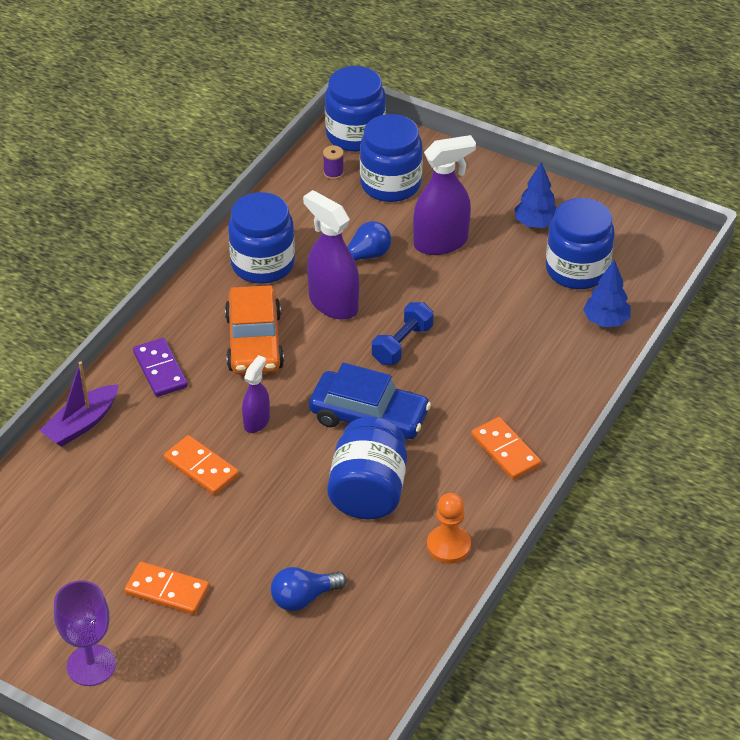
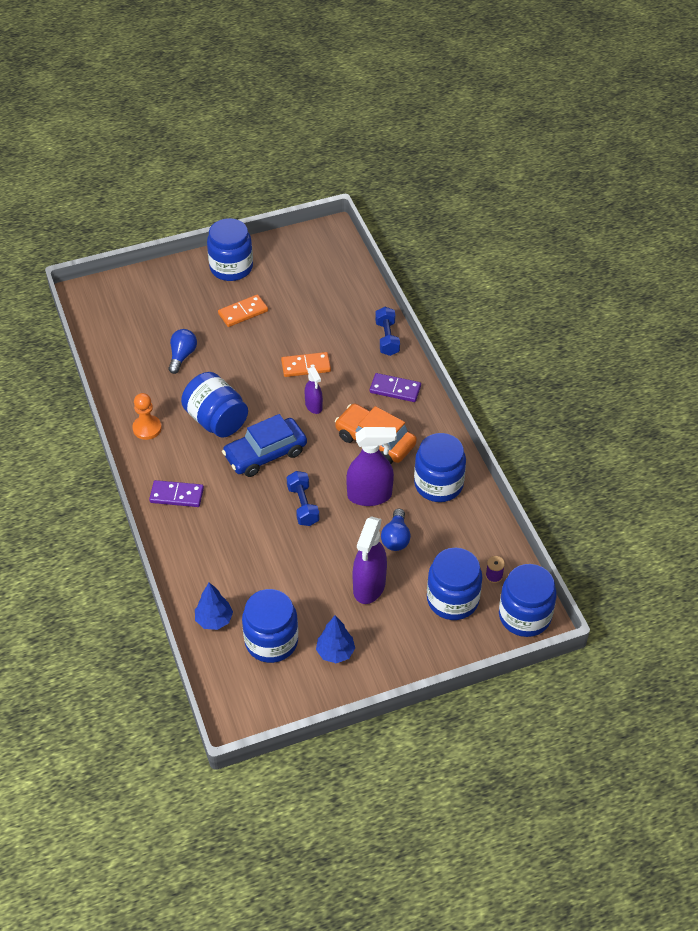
camera: 130 degrees right, 5 degrees up
(82, 424) = (387, 338): purple boat -> blue dumbbell
(91, 665) = (231, 267): purple goblet -> blue jar
(505, 451) = (177, 495): orange domino -> purple domino

